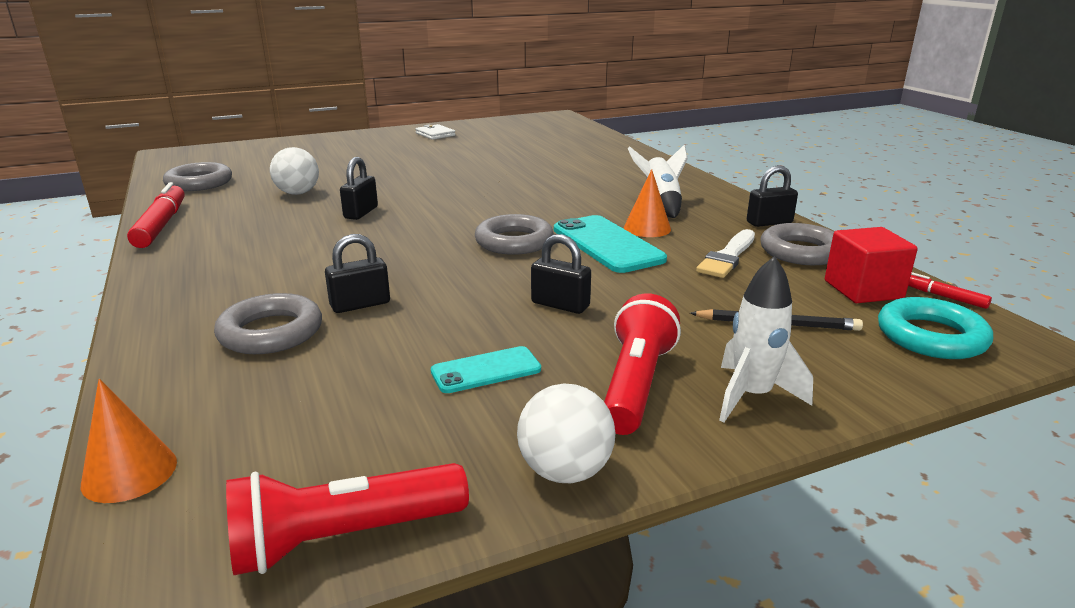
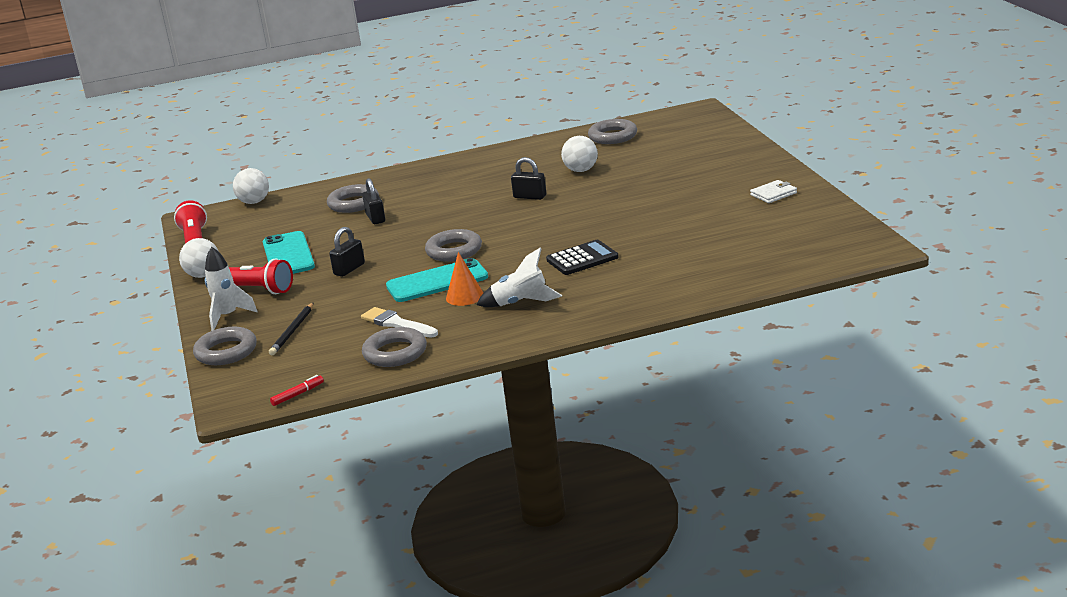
camera: 100 degrees right, 0 degrees up
(129, 473) = (254, 202): orange cone -> white ball
(161, 225) = (521, 146): red marker -> none
(486, 370) = (288, 255): turquoise phone -> turquoise phone, size x1.73
(555, 185) = (582, 259): none -> black calculator
(769, 222) = (460, 347): black padlock -> none
(863, 289) = (322, 366): red cube -> none
(874, 374) = (226, 352): none -> grey ring
(931, 336) = (252, 377): turquoise ring -> none

